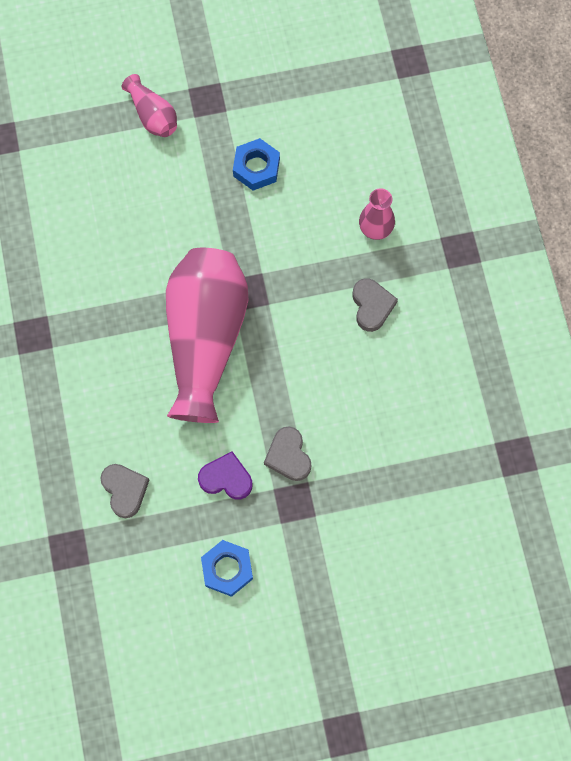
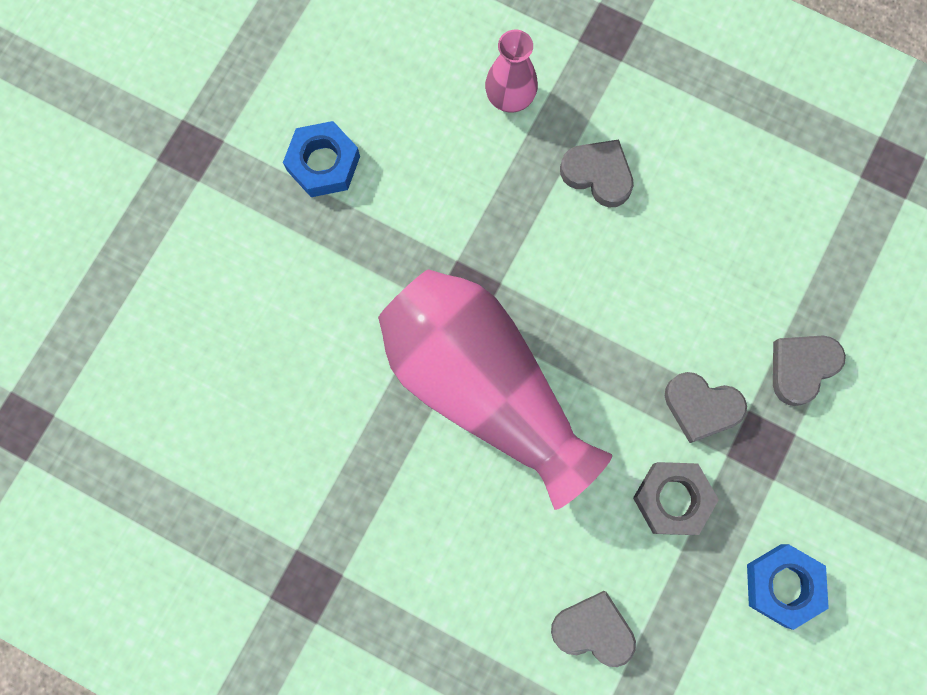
camera: 50 degrees left, 5 degrees up
(152, 115) = (153, 225): pink vase -> none
(226, 478) = (672, 499): purple heart -> grey nut
(355, 492) = (801, 368): none -> grey heart

